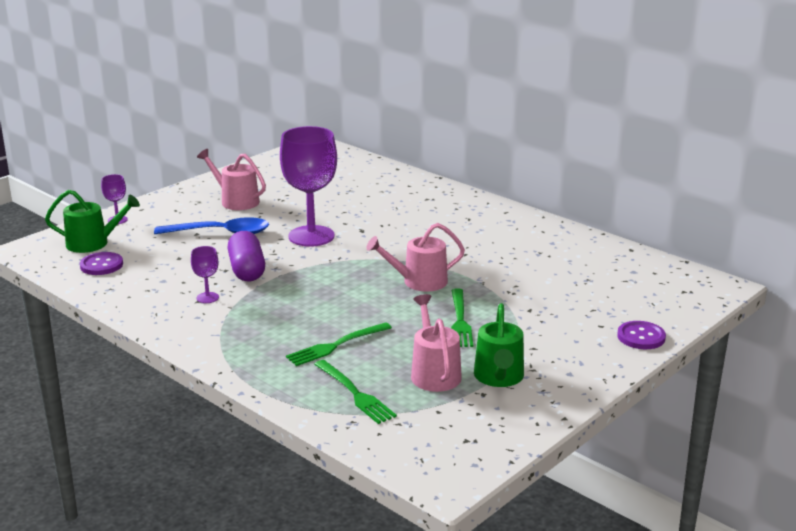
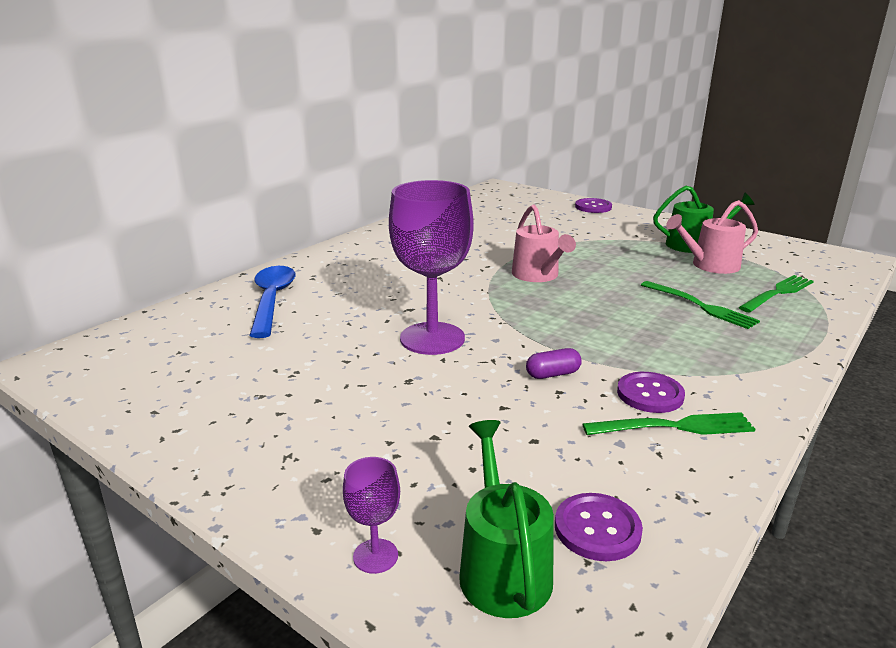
camera: 95 degrees left, 0 degrees up
(207, 298) = (650, 394): purple goblet -> purple button
(221, 233) = (429, 412): blue spoon -> blue spoon (272, 300)
(236, 201) = (293, 413): pink watering can -> none
(247, 270) = (552, 374): purple capsule -> purple capsule, size x0.53
(460, 321) = (609, 258): green fork -> green fork (675, 426)

